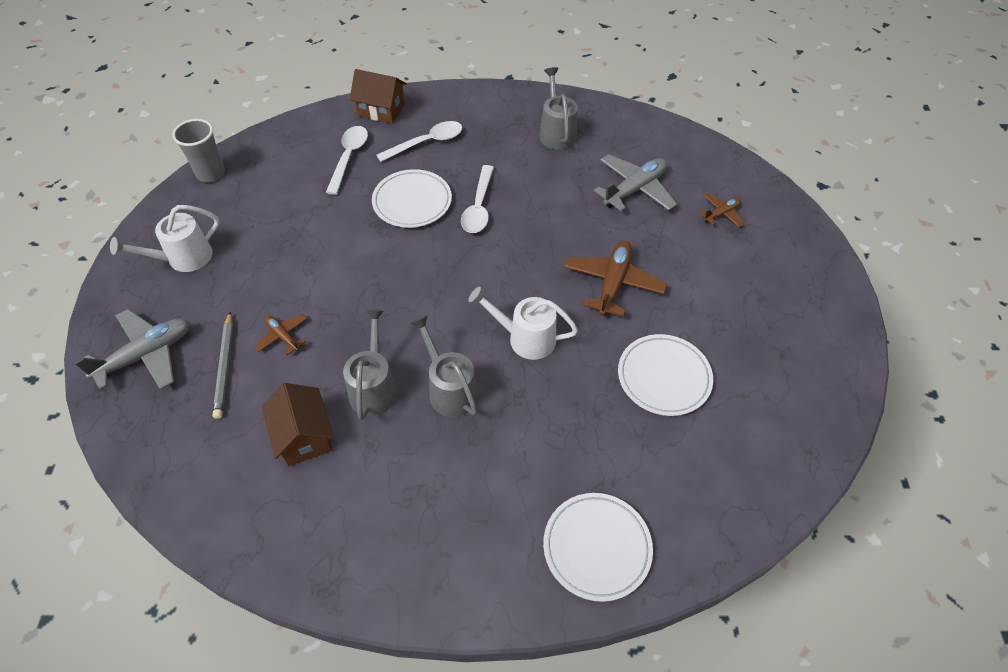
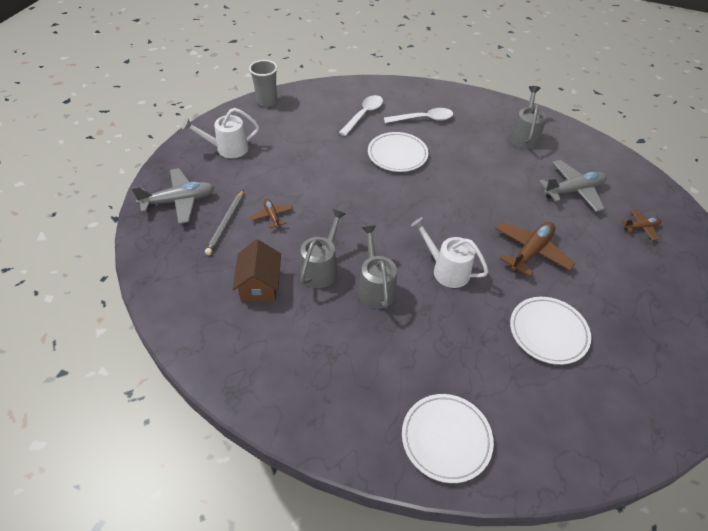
camera: 20 degrees right, 5 degrees down
(381, 110) = (398, 90): brown house -> none
(479, 207) = (445, 171): white spoon -> none

